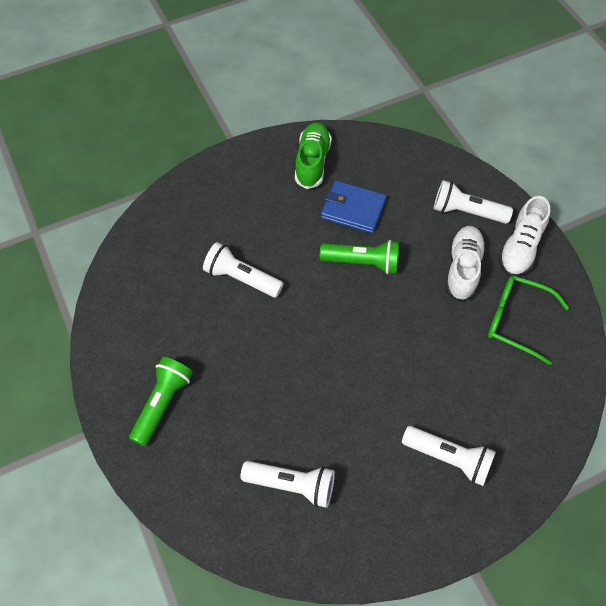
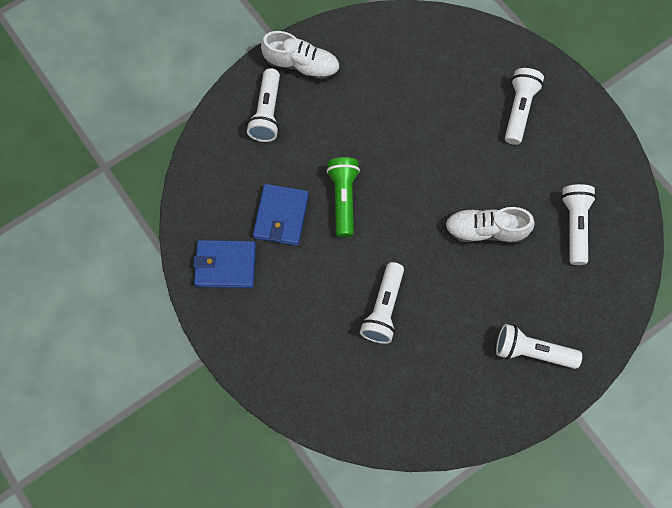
camera: 100 degrees left, 10 degrees up
(162, 403) = (531, 351): green flashlight -> white flashlight
(312, 162) = (225, 265): green shoe -> blue wallet
(463, 269) = (333, 112): white shoe -> white shoe (485, 231)
(516, 320) = (379, 66): green glasses -> none

